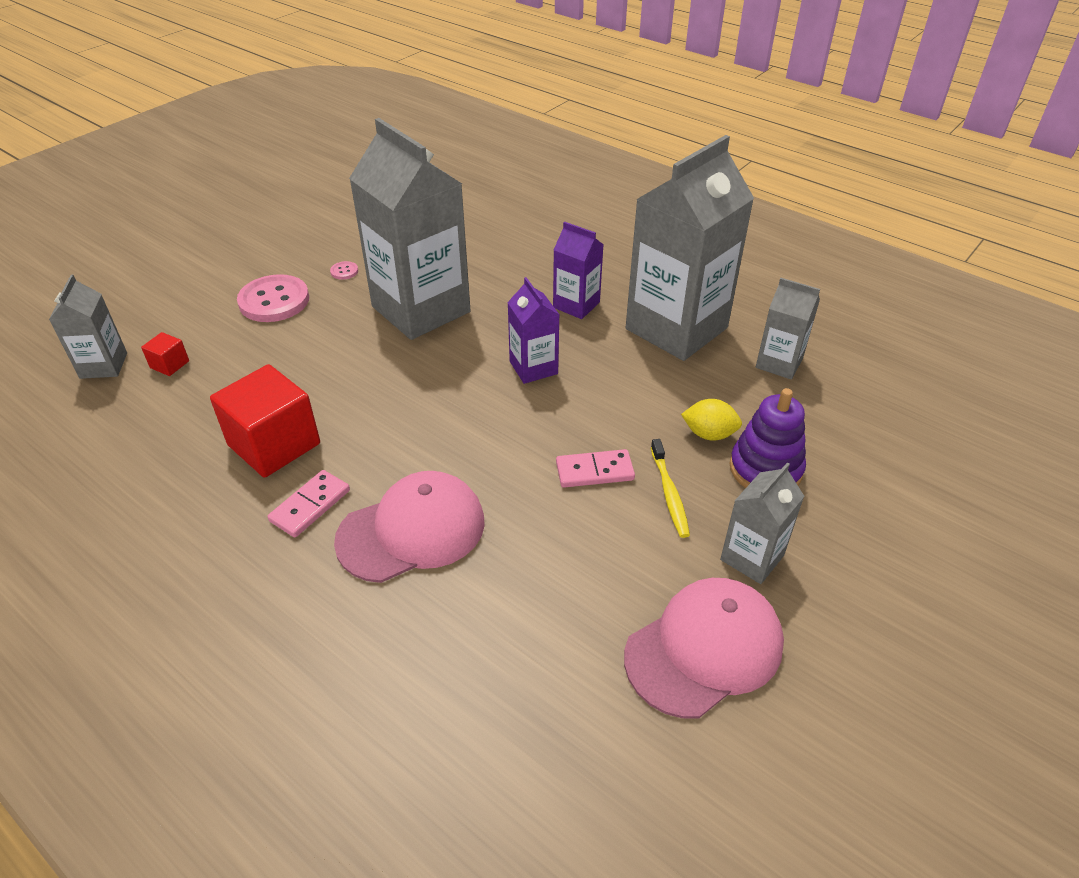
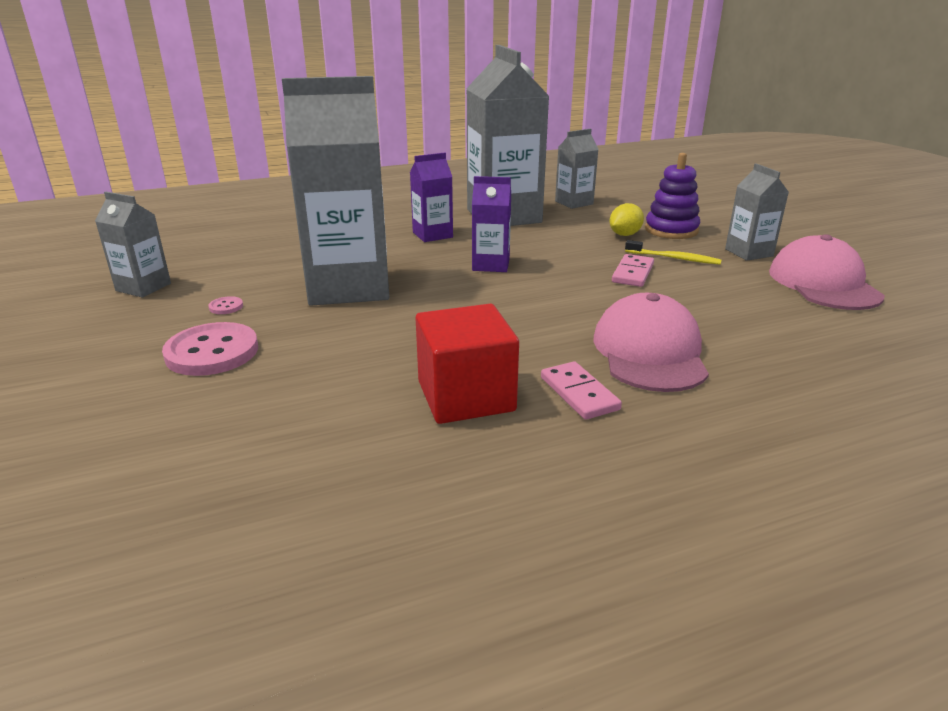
camera: 60 degrees left, 15 degrees down
(103, 365) = (149, 499): grey carton -> grey carton (143, 287)
(169, 364) = (229, 441): red cube -> none

